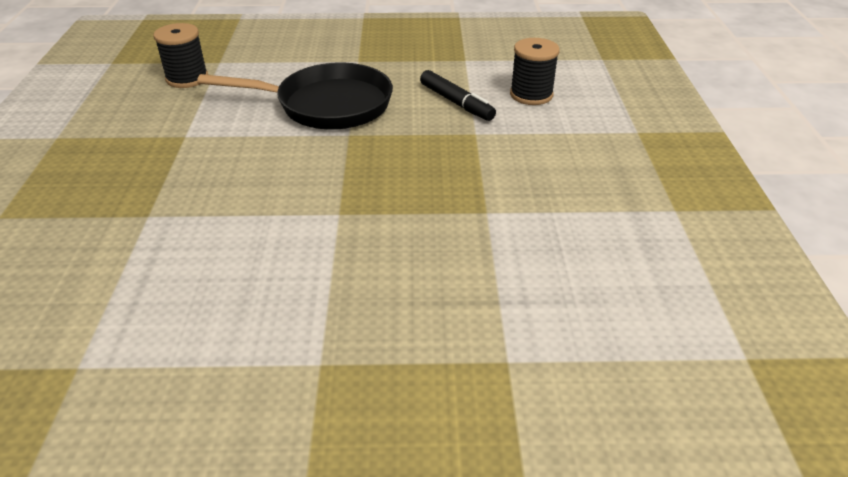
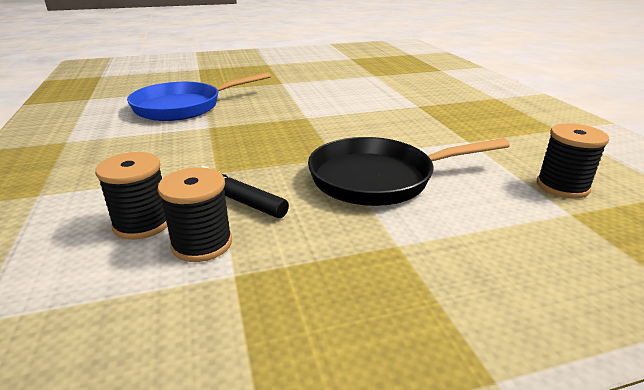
camera: 165 degrees right, 10 degrees down
(485, 77) = (202, 244): none -> black spool
(534, 282) = (183, 107): none -> blue pan

